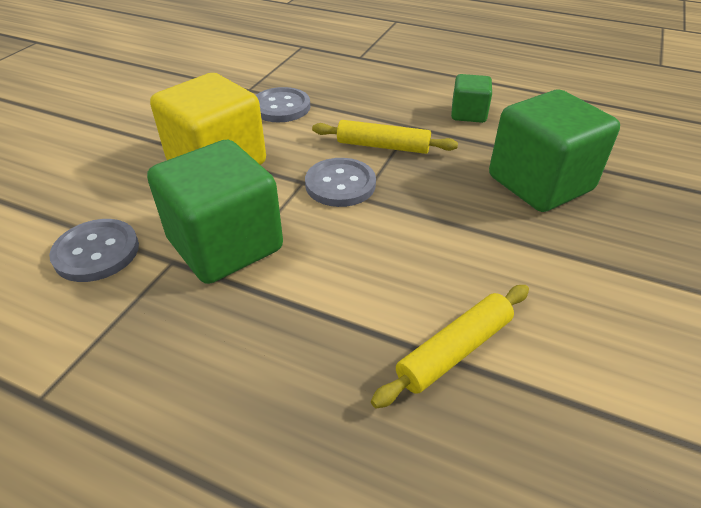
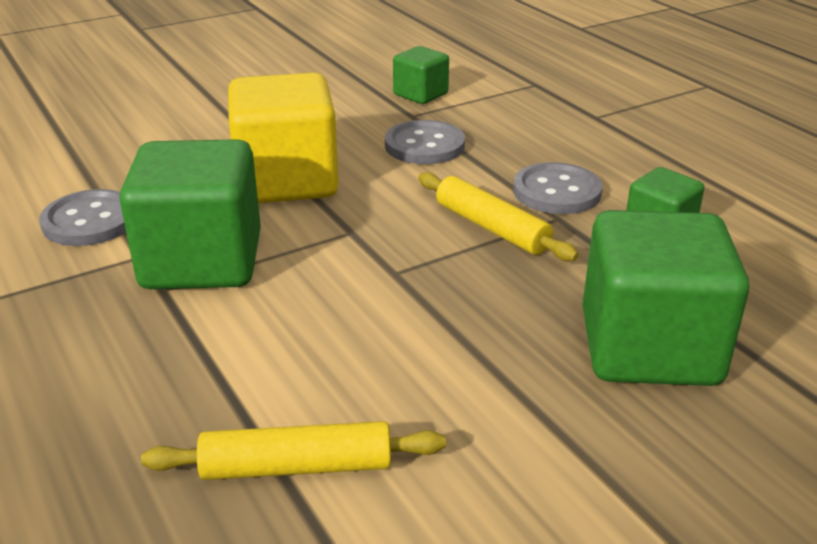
camera: 35 degrees right, 10 degrees down
(238, 73) = (420, 94): none -> green cube
(340, 184) = (388, 250): grey button -> grey button (557, 192)

